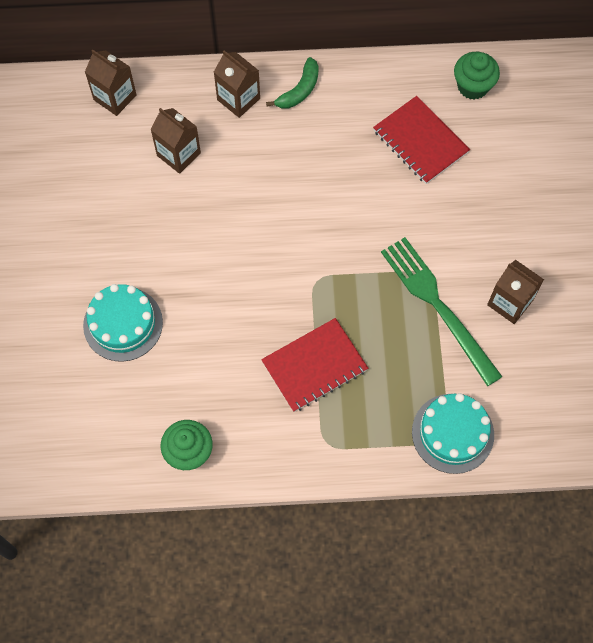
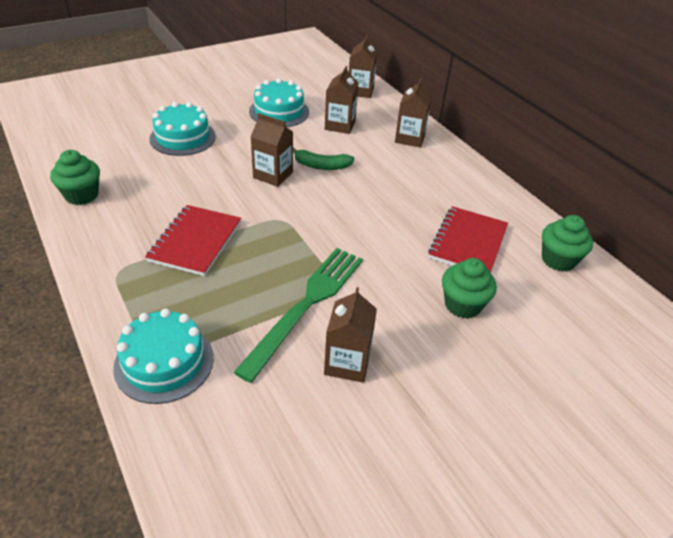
camera: 60 degrees right, 25 degrees down
(117, 204) = (279, 111): none -> turquoise cake
(240, 259) = (273, 175): none -> brown carton
(299, 90) = (447, 163): green banana -> green banana (321, 166)
(314, 366) = (195, 241): red notebook -> red notebook turned 75 degrees clockwise
(489, 189) = (462, 305): none -> green cupcake

